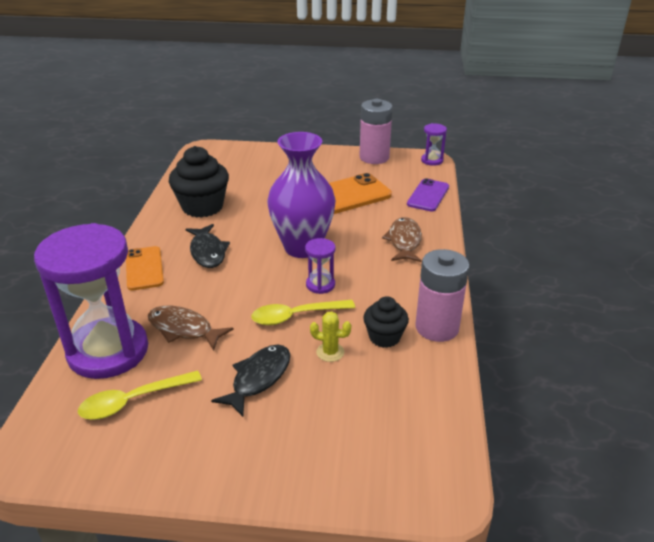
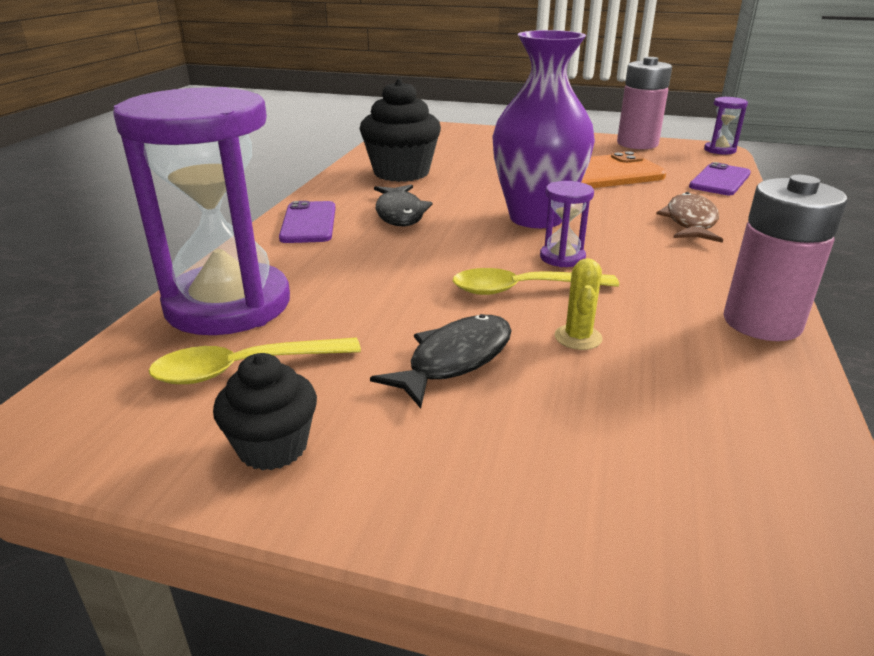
camera: 10 degrees right, 5 degrees down
(144, 268) = (308, 223): orange phone -> purple phone
(183, 329) = (347, 289): brown fish -> none
(330, 352) = (578, 337): yellow cactus -> yellow cactus turned 75 degrees clockwise
(384, 337) = (671, 327): black cupcake -> black cupcake (273, 447)

